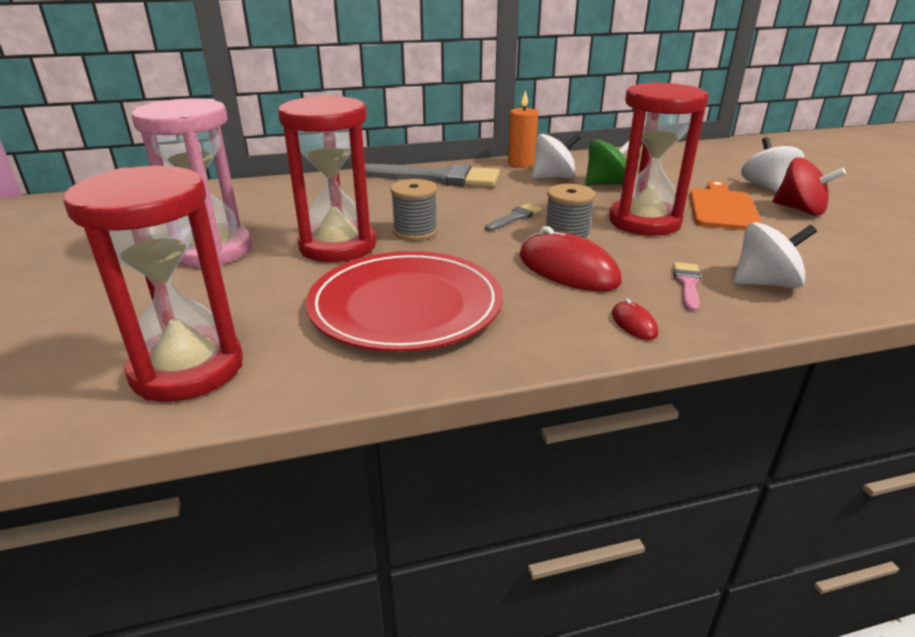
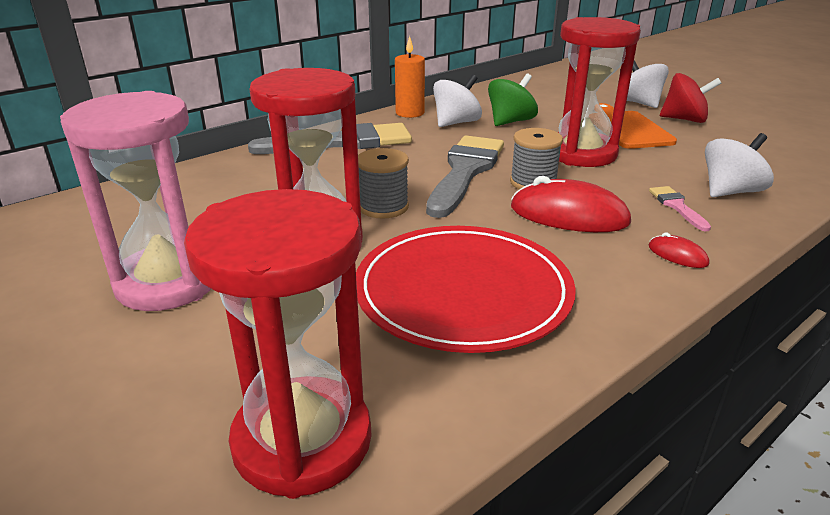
camera: 25 degrees left, 0 degrees up
(515, 217) = (465, 171): grey brush -> grey brush, size x2.22

